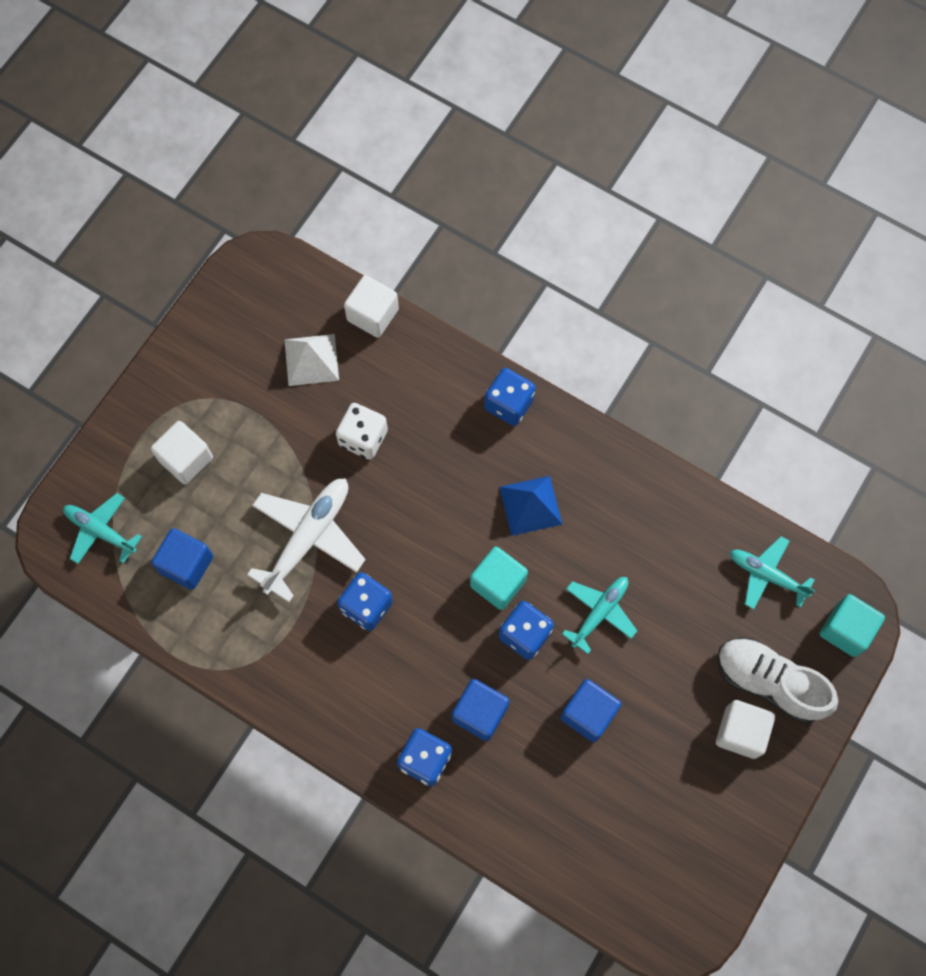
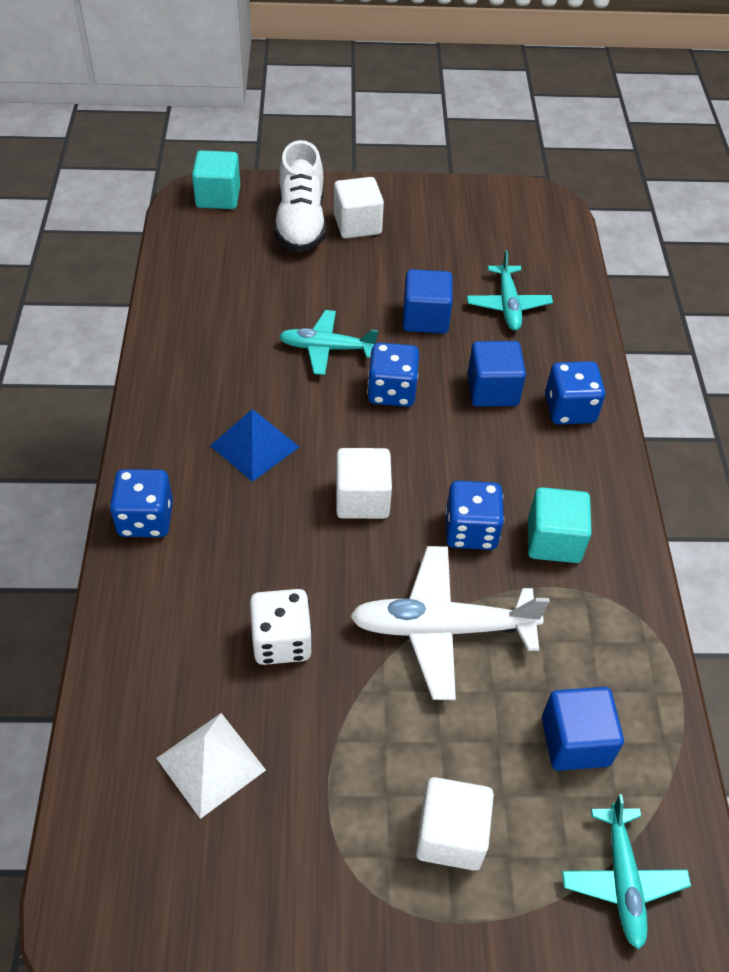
camera: 125 degrees left, 20 degrees down
(372, 315) = (101, 726): white cube -> white cube (362, 499)
(498, 583) = (358, 434): turquoise cube -> turquoise cube (553, 540)
(767, 575) = (203, 256): turquoise plane -> turquoise plane (508, 305)

